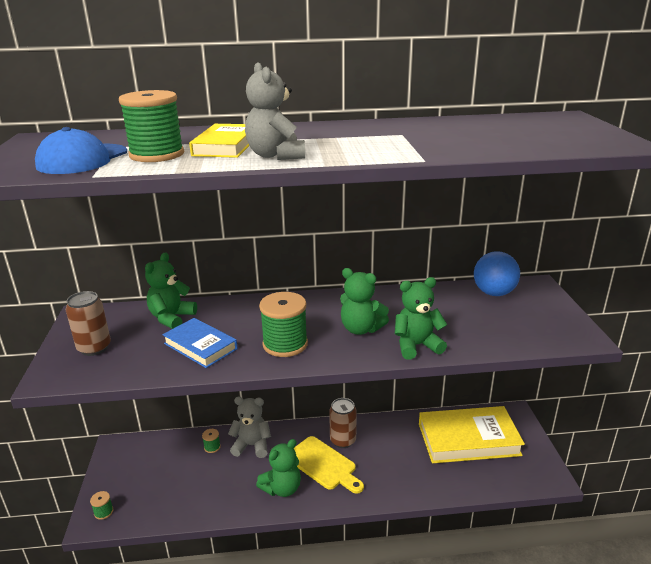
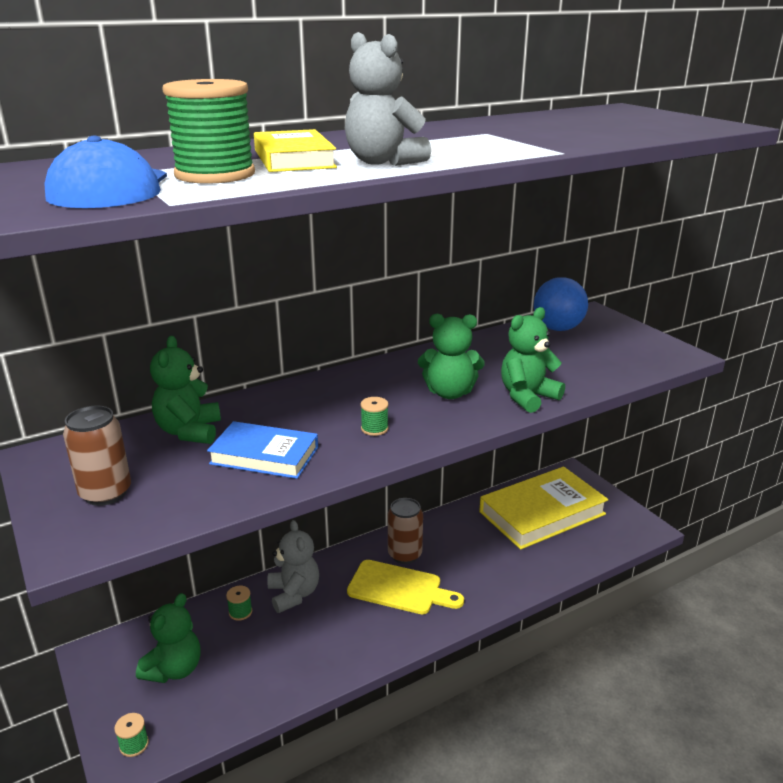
camera: 25 degrees left, 0 degrees up
(252, 445) = (294, 594): grey teddy bear -> grey teddy bear turned 90 degrees clockwise
(282, 488) = (366, 631): green teddy bear -> green teddy bear (174, 669)
(285, 344) = (374, 428): green spool -> green spool, size x0.45

